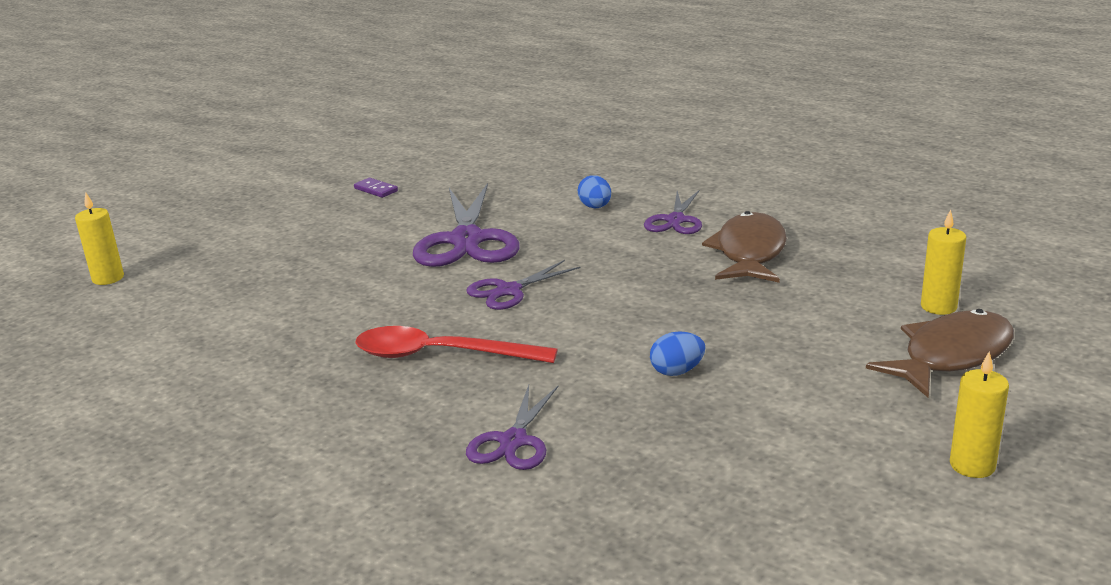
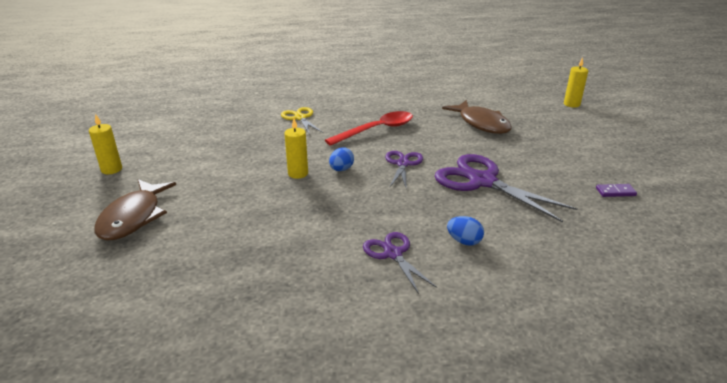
camera: 135 degrees right, 5 degrees up
(513, 441) = (300, 118): purple scissors -> yellow scissors
(677, 371) = (269, 159): blue egg -> blue egg (341, 169)
(749, 253) = (308, 245): brown fish -> brown fish (481, 123)
(938, 307) = (151, 251): yellow candle -> yellow candle (298, 173)

